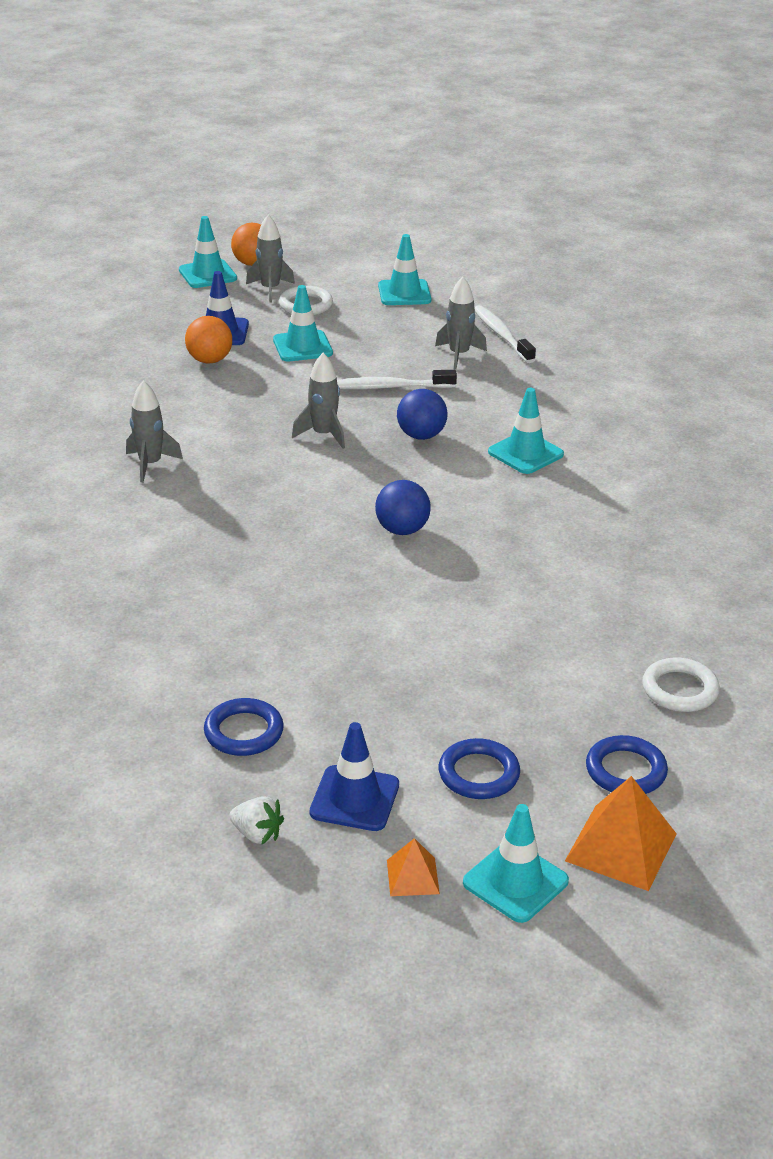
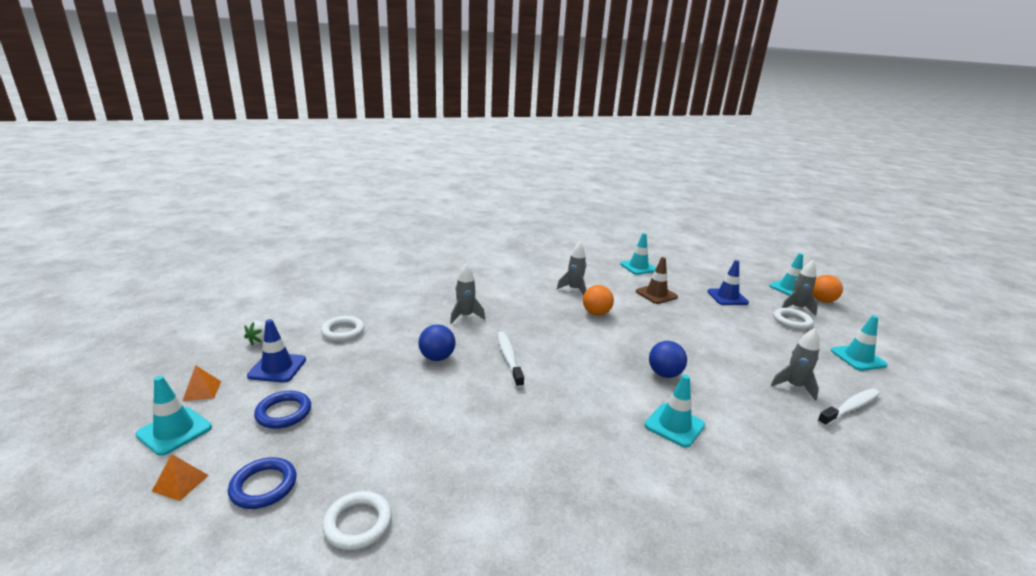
camera: 80 degrees right, 10 degrees down
(192, 390) = (656, 294): none -> brown traffic cone
(209, 360) = (692, 296): orange ball -> orange ball (596, 313)
(244, 732) = (343, 331): blue ring -> white ring
(302, 346) = (738, 323): turquoise traffic cone -> turquoise traffic cone (638, 267)
(323, 435) = (638, 337): grey rocket -> grey rocket (465, 316)
(390, 387) = (718, 358): white toothbrush -> white toothbrush (509, 358)
(402, 530) = (544, 371): blue ball -> blue ball (437, 357)
(621, 847) = (180, 483): orange pyramid -> orange pyramid, size x0.55

